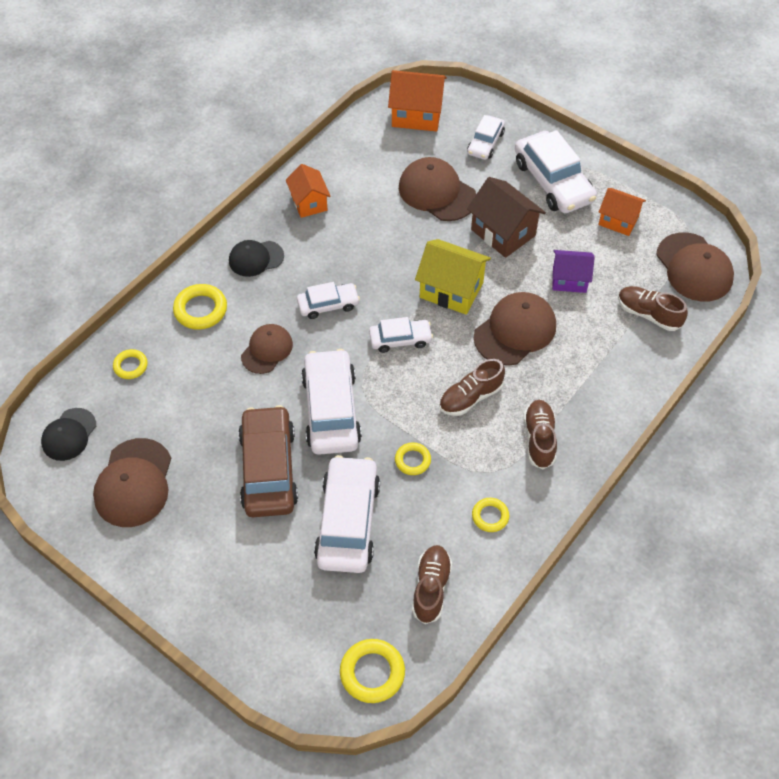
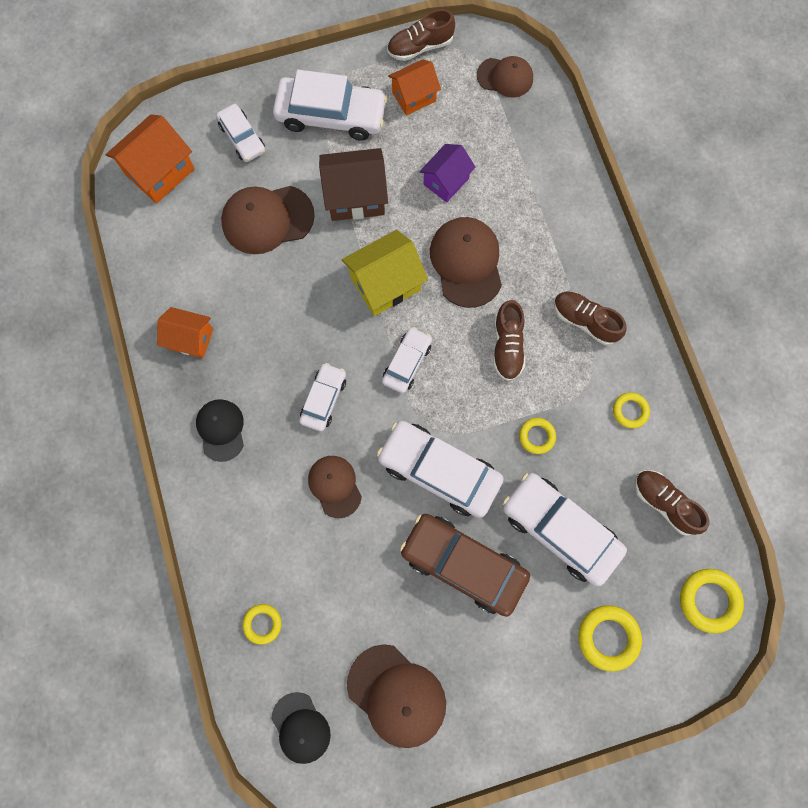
camera: 55 degrees left, 20 degrees up
(200, 310) = (244, 518): yellow ring -> yellow ring (608, 637)
(256, 258) = (221, 430): black cap -> black cap turned 150 degrees clockwise
(648, 314) = (525, 147): brown shoe -> brown shoe (420, 47)
(694, 267) = (505, 77): brown cap -> brown cap, size x0.64

